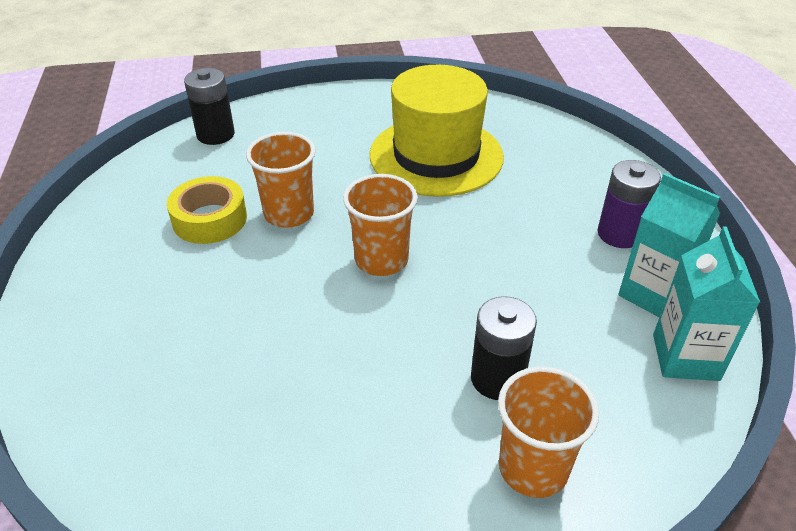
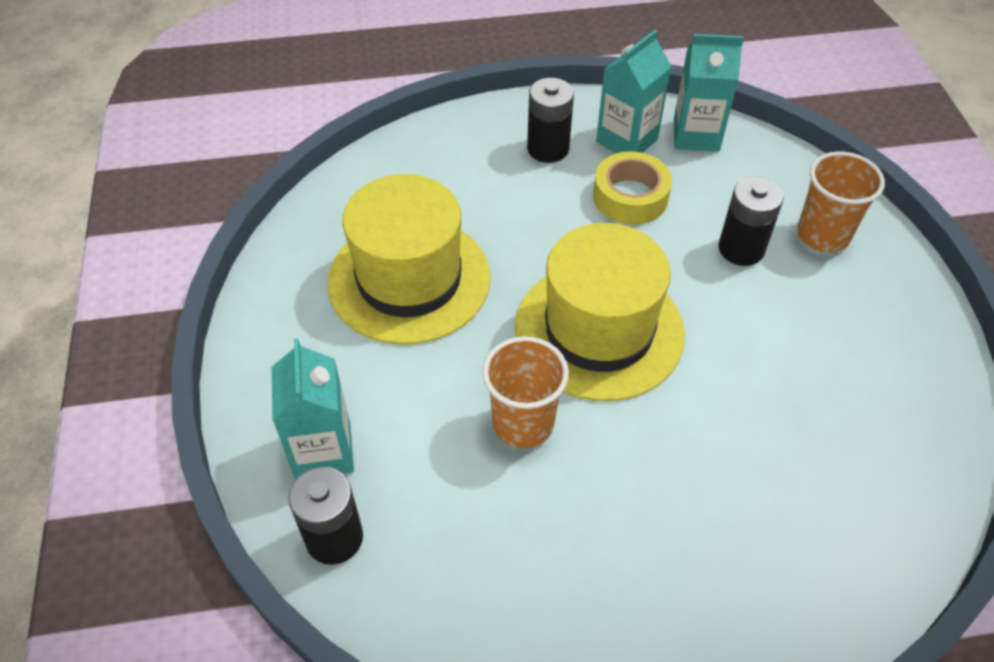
camera: 90 degrees left, 10 degrees up
(210, 219) = (535, 511): yellow tape -> yellow tape (630, 197)
(282, 126) = (323, 451): none -> turquoise carton
(381, 260) = (599, 330): orange cup -> yellow hat
(619, 234) = (548, 148): purple battery -> black battery

